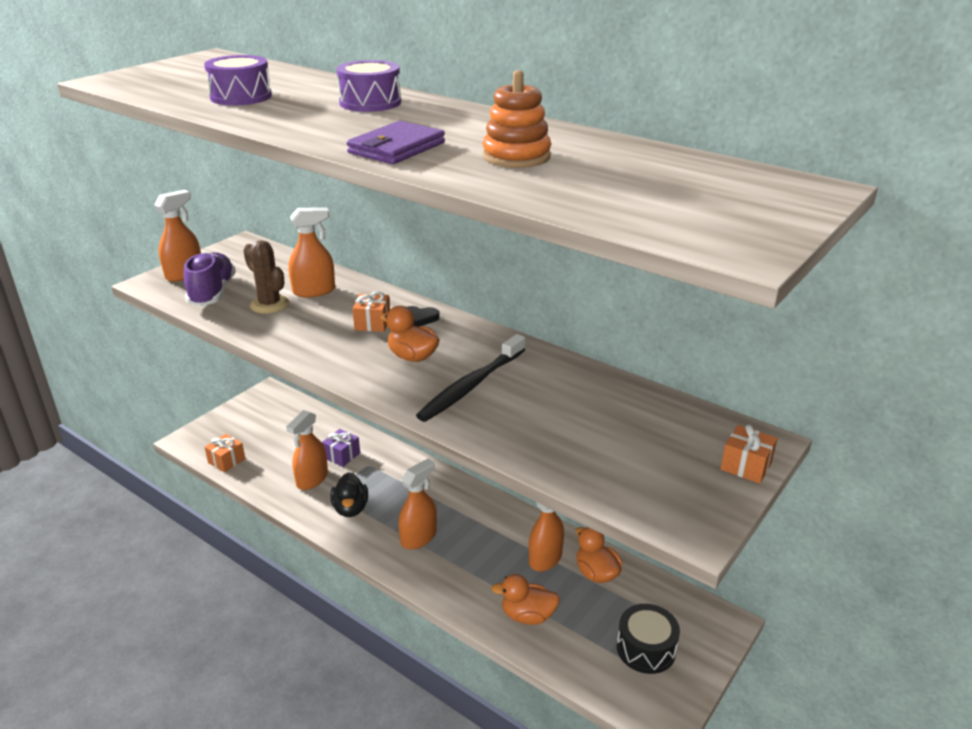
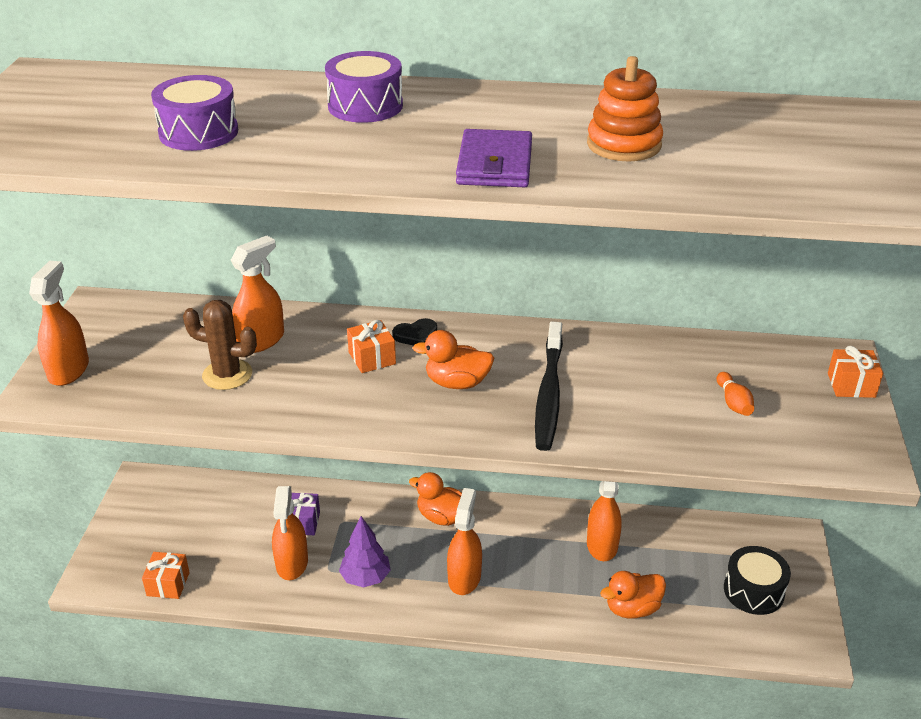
camera: 30 degrees left, 5 degrees up
(212, 293) = (137, 383): purple shoe -> none
(350, 508) = (365, 578): black duck -> purple tree
(596, 573) = (658, 539): orange duck -> orange duck (441, 517)
(617, 442) = (733, 403): none -> orange bowling pin

